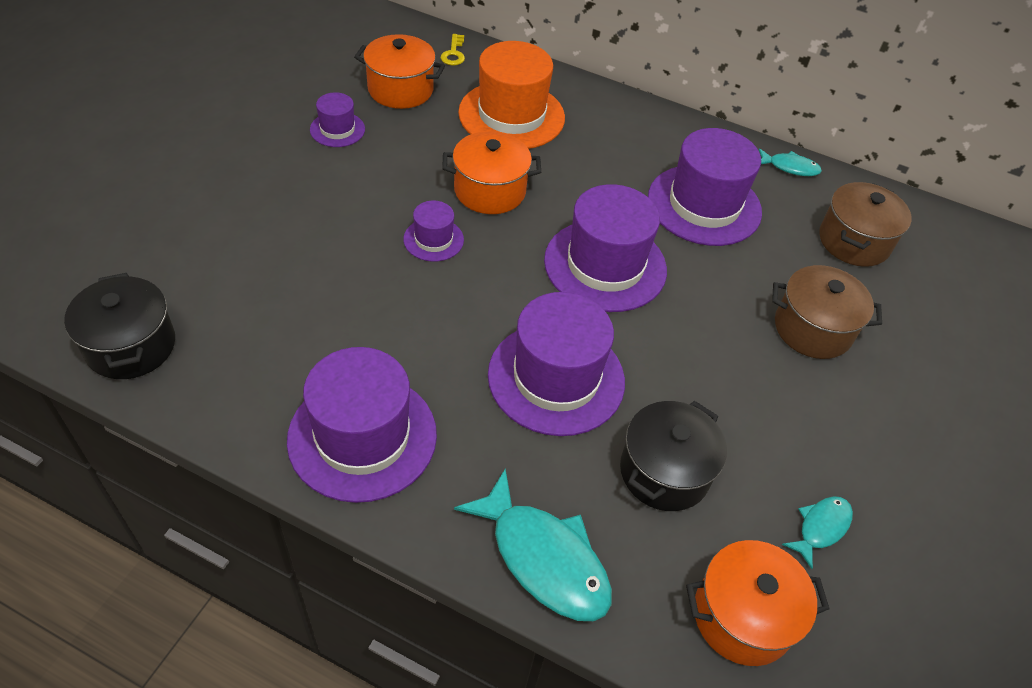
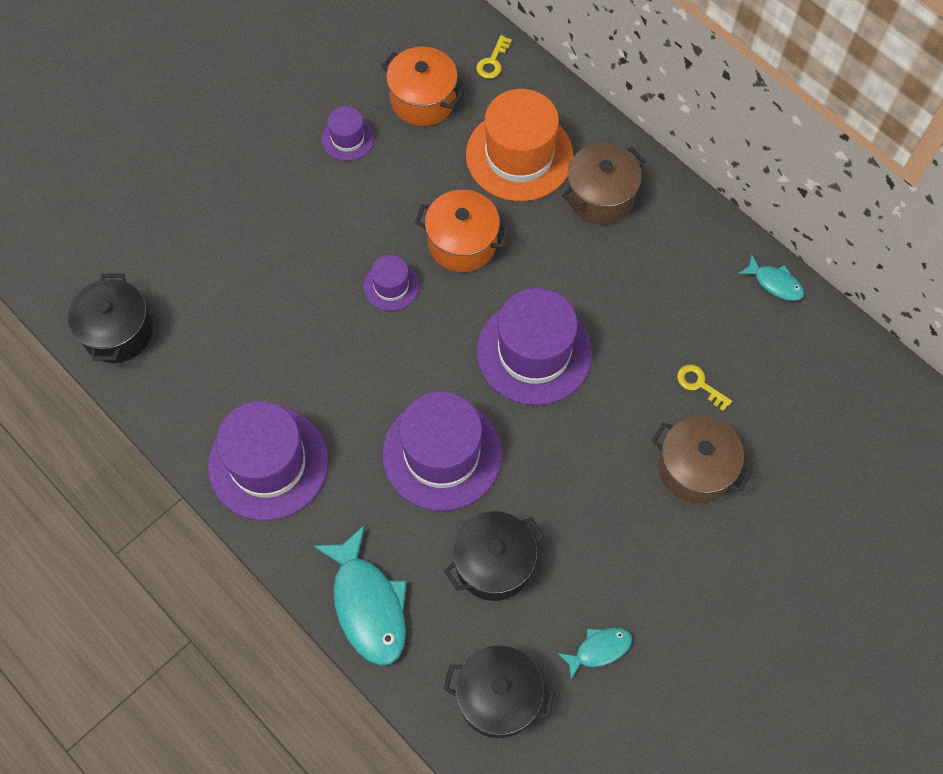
camera: 25 degrees right, 15 degrees up
(704, 205) = (661, 308): purple hat -> none
(742, 616) = (498, 697): orange pot -> black pot
(774, 258) = (699, 385): none -> yellow key
(854, 241) = (791, 386): brown pot -> brown pot (600, 196)

